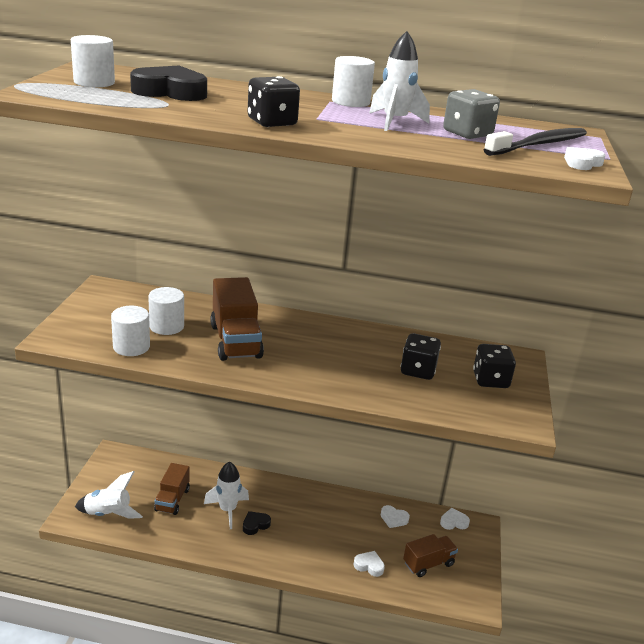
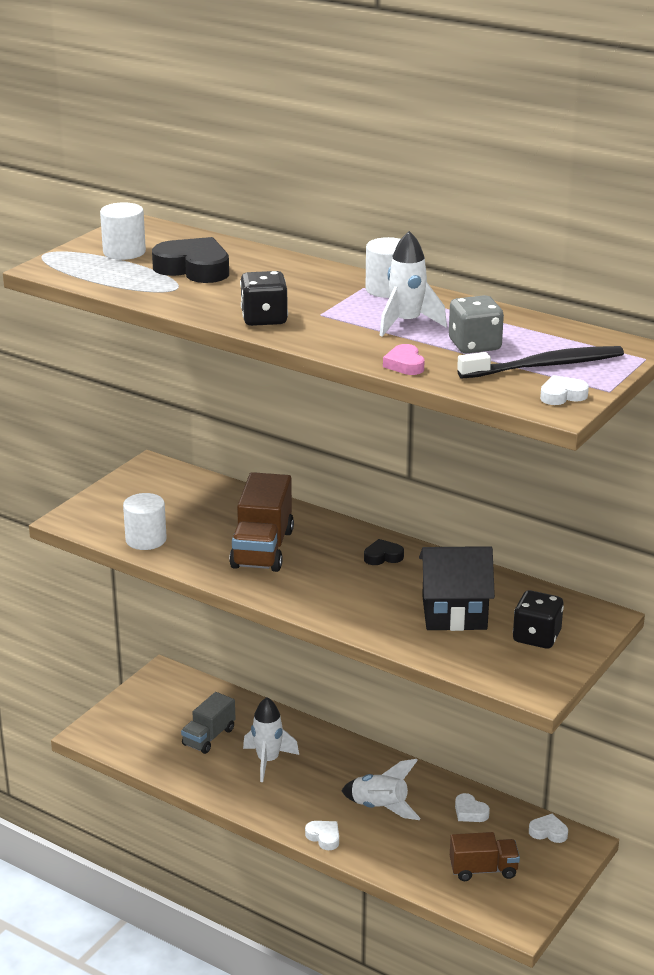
camera: 25 degrees right, 0 degrees up
(108, 514) = (130, 738): white rocket -> white rocket (380, 808)
(166, 326) = (196, 521): white cylinder -> none
(172, 500) = (209, 737): brown truck -> grey truck
(255, 525) = (292, 783): black heart -> black heart (383, 556)
(369, 566) = (406, 855): white heart -> white heart (324, 837)
(418, 371) = (454, 613): black dice -> black house
(431, 149) = (405, 364): none -> pink heart

